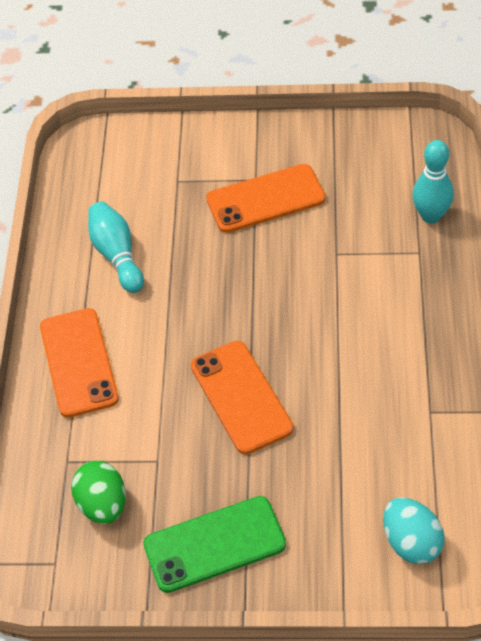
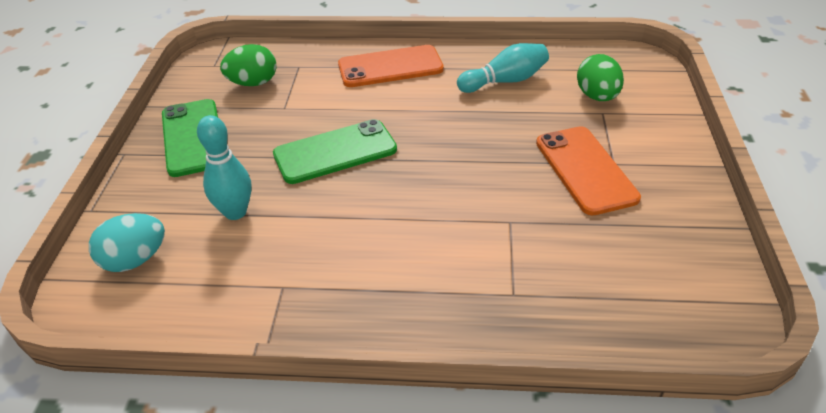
camera: 90 degrees right, 10 degrees down
(150, 182) = (597, 96): none -> green egg
(241, 397) = (335, 152): orange phone -> green phone
(431, 216) = (575, 310): turquoise bowling pin -> turquoise bowling pin (235, 212)

